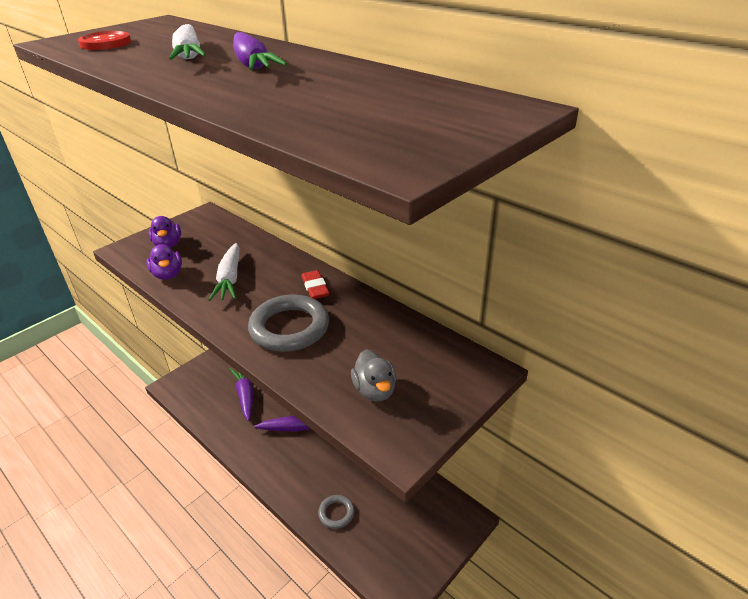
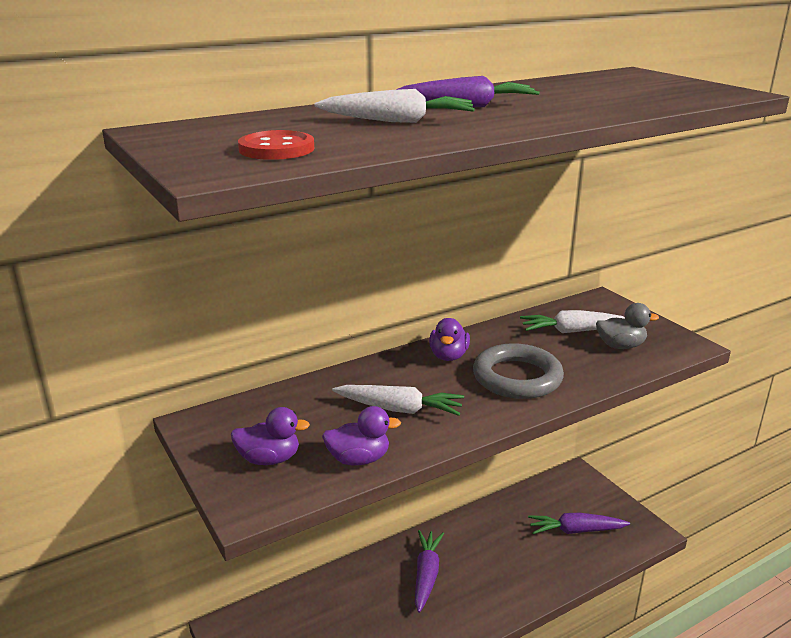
camera: 75 degrees left, 10 degrees down
(245, 395) = (344, 625): purple carrot -> purple carrot (576, 530)
(315, 288) = (448, 356): red eraser -> purple duck
(336, 513) = (559, 561): grey ring -> none
(394, 354) = (573, 331): none -> white carrot

